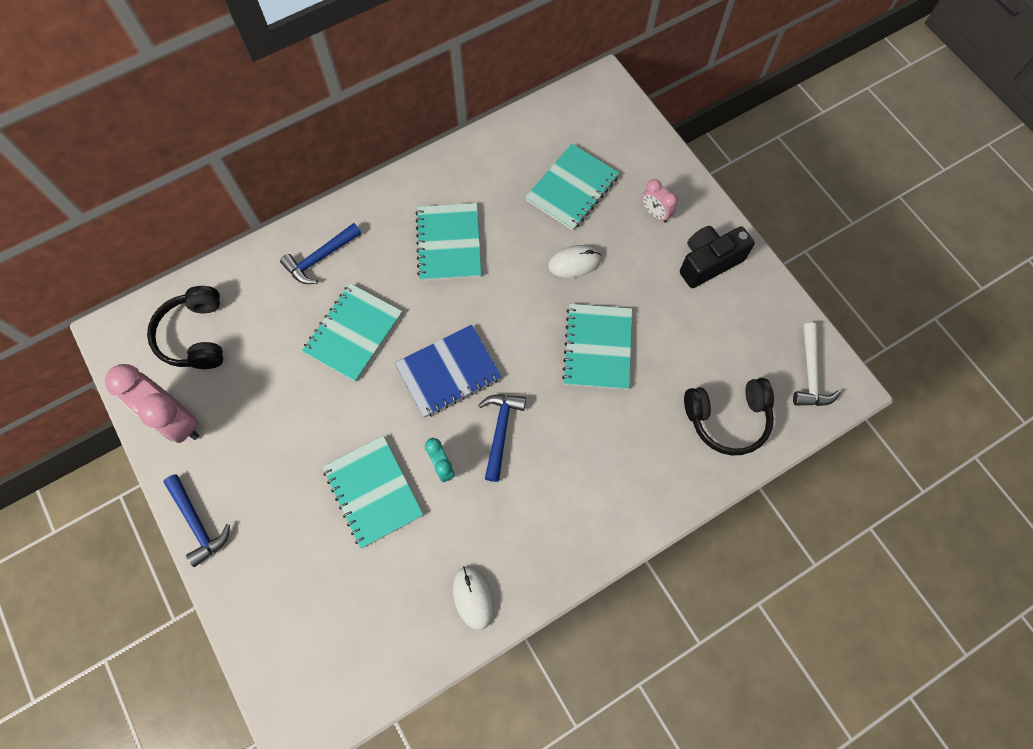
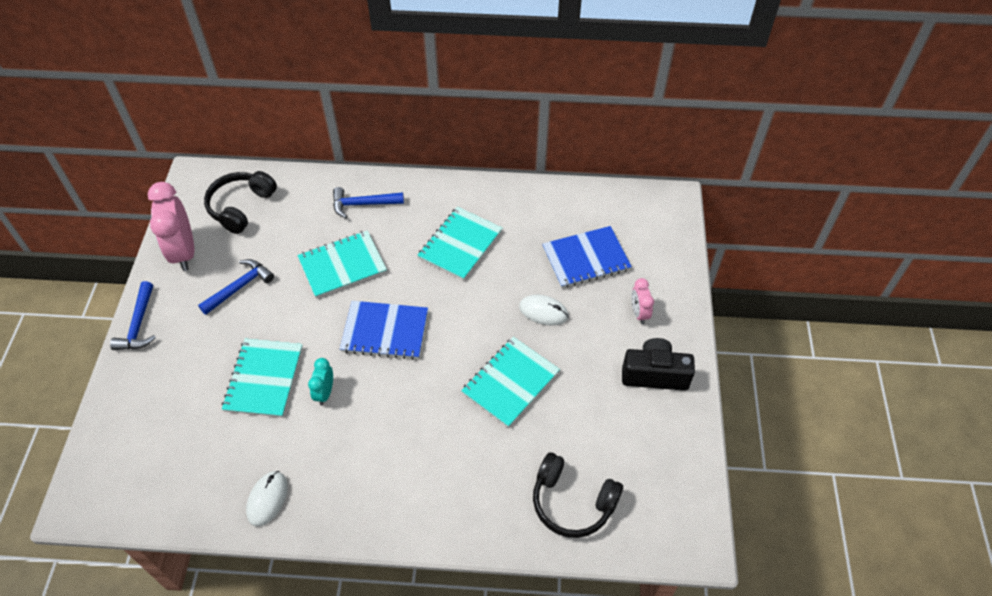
camera: 35 degrees right, 15 degrees down
(500, 431) = (387, 395): blue hammer -> blue hammer (240, 287)
(572, 188) = (586, 258): turquoise notebook -> blue notebook
(810, 374) = (674, 514): white hammer -> none

